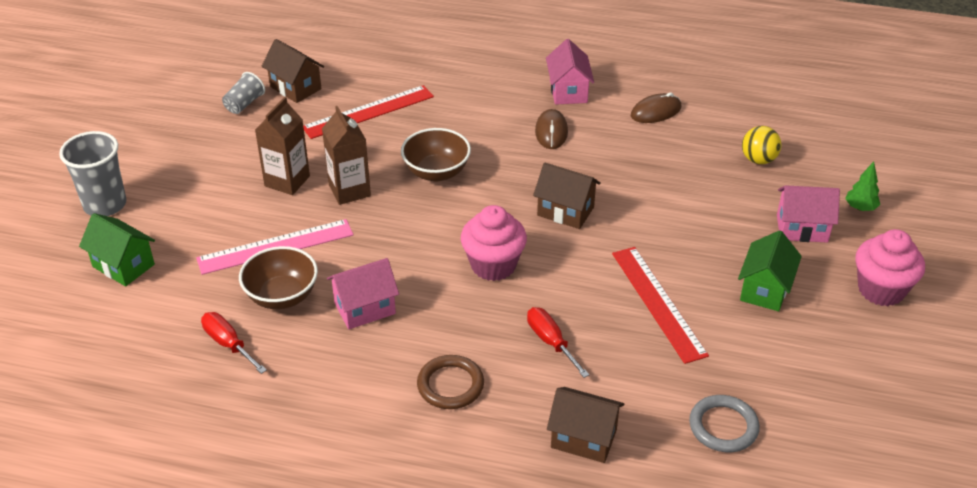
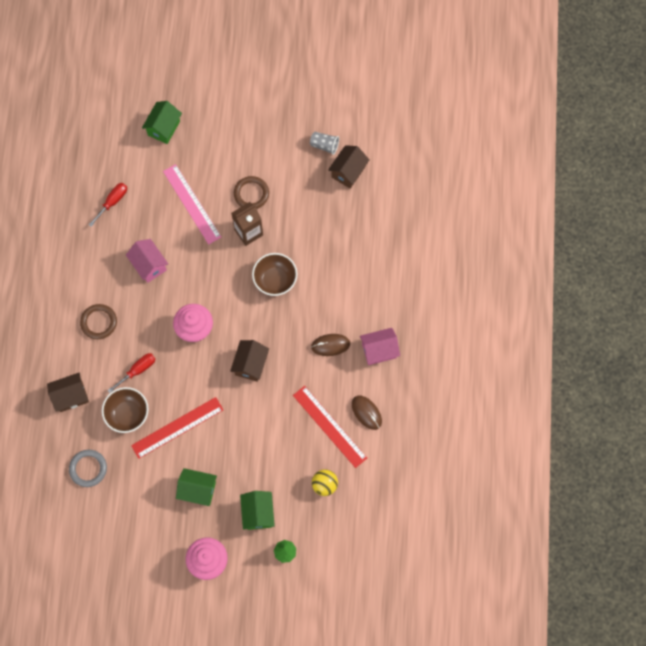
camera: 80 degrees right, 30 degrees up
(105, 205) = (212, 99): grey cup -> none
(282, 296) = (152, 219): brown bowl -> brown bowl (127, 414)
(287, 181) = (251, 194): brown carton -> brown ring
(369, 112) = (330, 225): red ruler -> red ruler (329, 426)
(583, 438) = (71, 396): brown house -> brown house turned 60 degrees clockwise
(802, 228) = (258, 513): pink house -> green house

